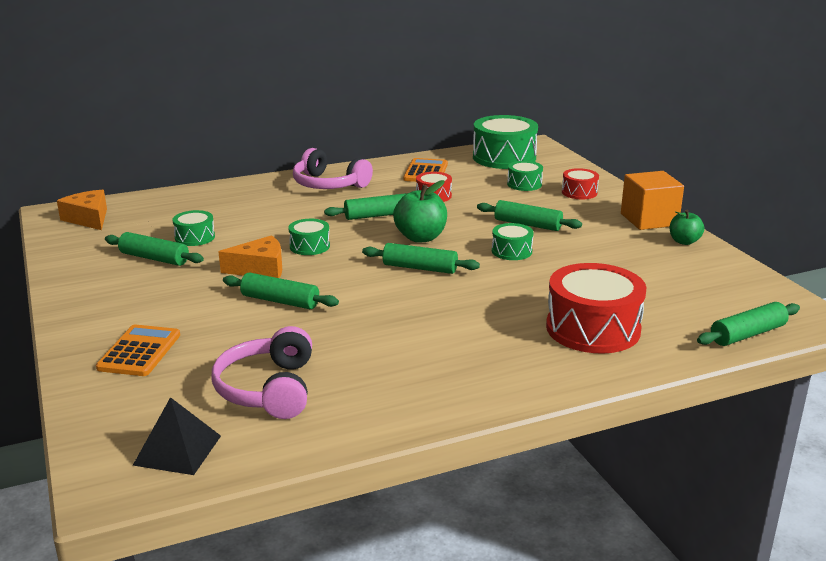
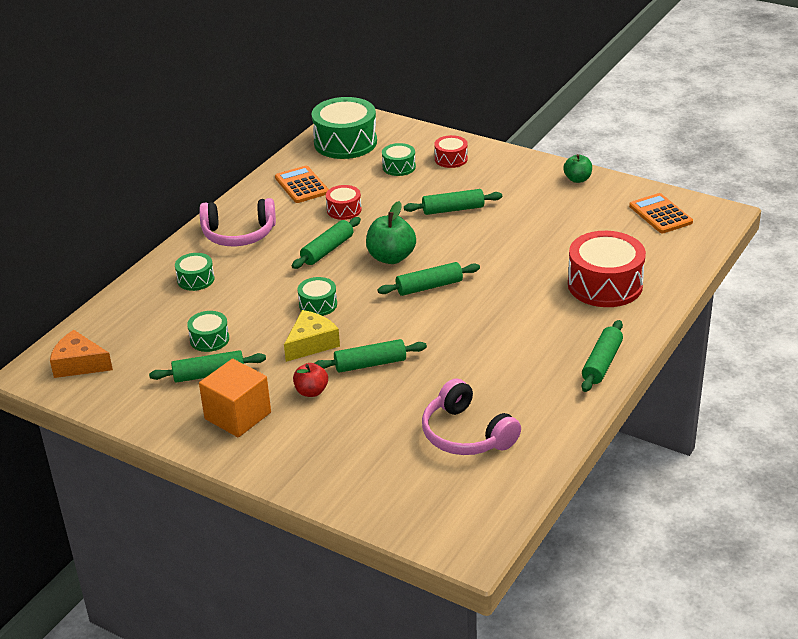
camera: 35 degrees left, 10 degrees up
(139, 351) = (333, 455): orange calculator -> orange calculator (660, 214)
(177, 450) = (473, 504): black pyramid -> none
(203, 300) = (311, 391): none -> red apple
(260, 269) = (311, 343): orange cheese -> yellow cheese
(511, 251) = (473, 241): green drum -> green drum (195, 279)
(649, 219) = (531, 167): orange cube -> orange cube (238, 416)
(748, 334) = (696, 245): green rolling pin -> green rolling pin (602, 363)

